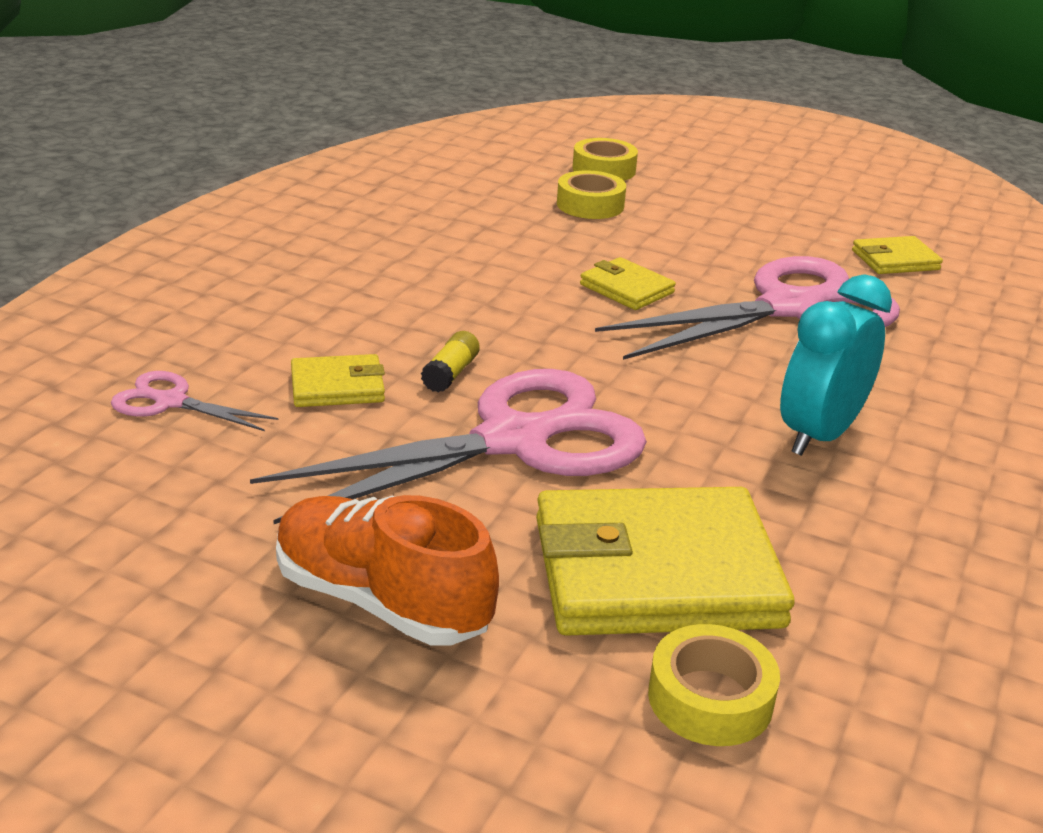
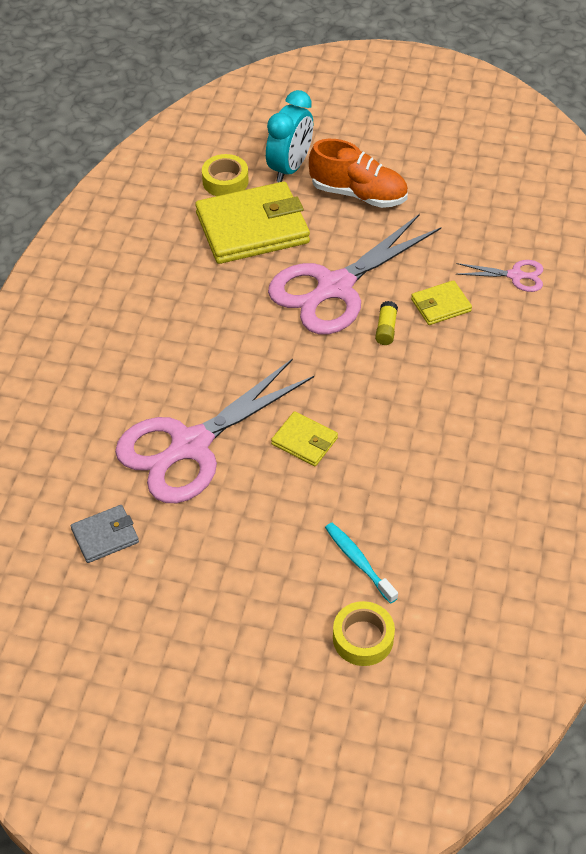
camera: 170 degrees right, 20 degrees up
(590, 205) = (358, 561): yellow tape -> turquoise toothbrush
(819, 435) = (177, 326): turquoise clock -> turquoise clock (290, 168)
(895, 260) = (105, 536): yellow wallet -> grey wallet

